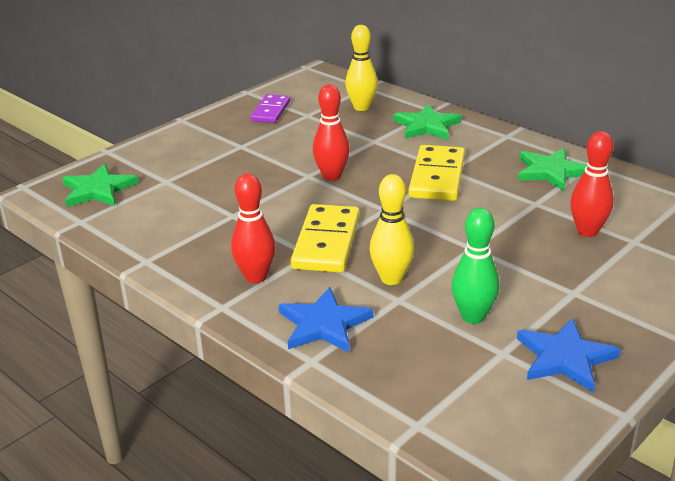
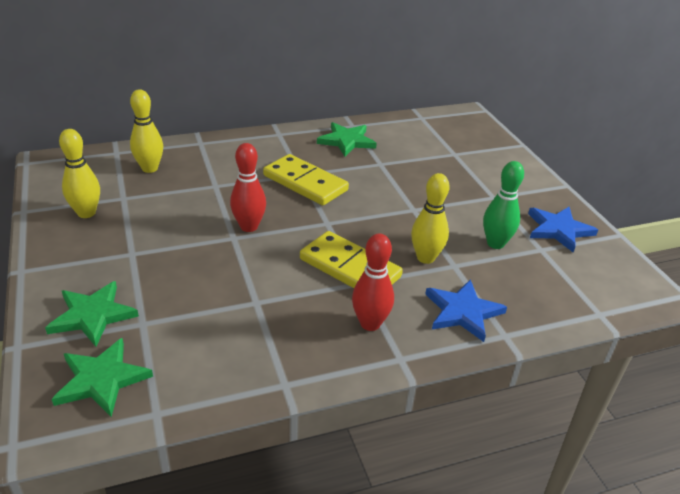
camera: 65 degrees left, 5 degrees up
(271, 111) = (86, 213): purple domino -> yellow bowling pin
(427, 126) = (222, 155): green star -> green star (92, 315)
(587, 231) = (431, 162): red bowling pin -> none

